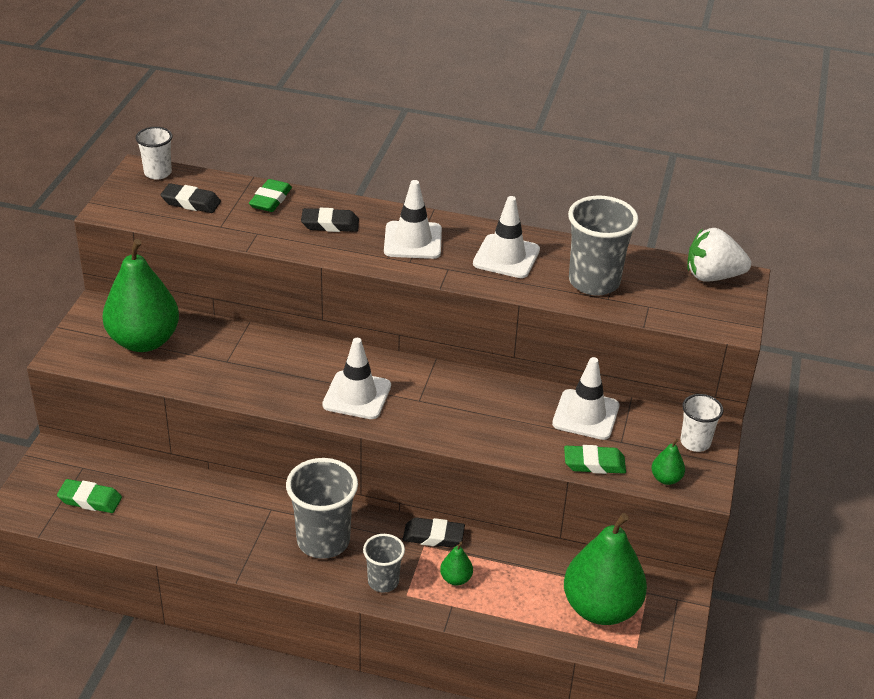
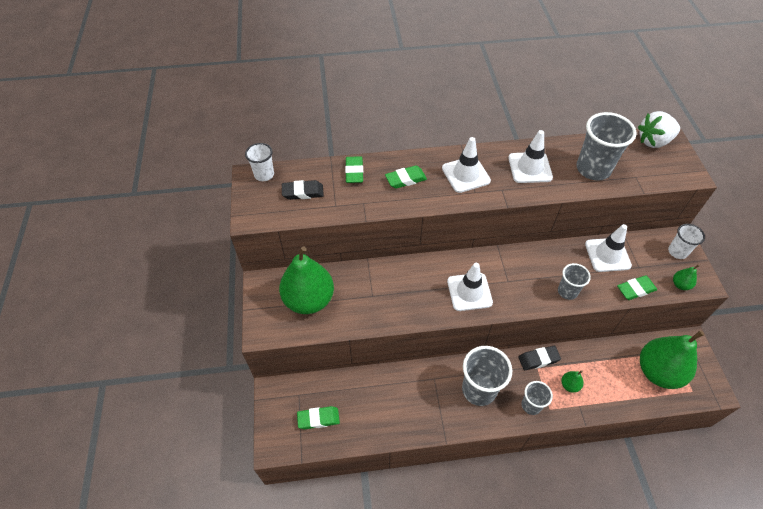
camera: 20 degrees left, 15 degrees up
(330, 224) = (405, 179): black eraser -> green eraser
(493, 436) = (567, 291): none -> grey cup

